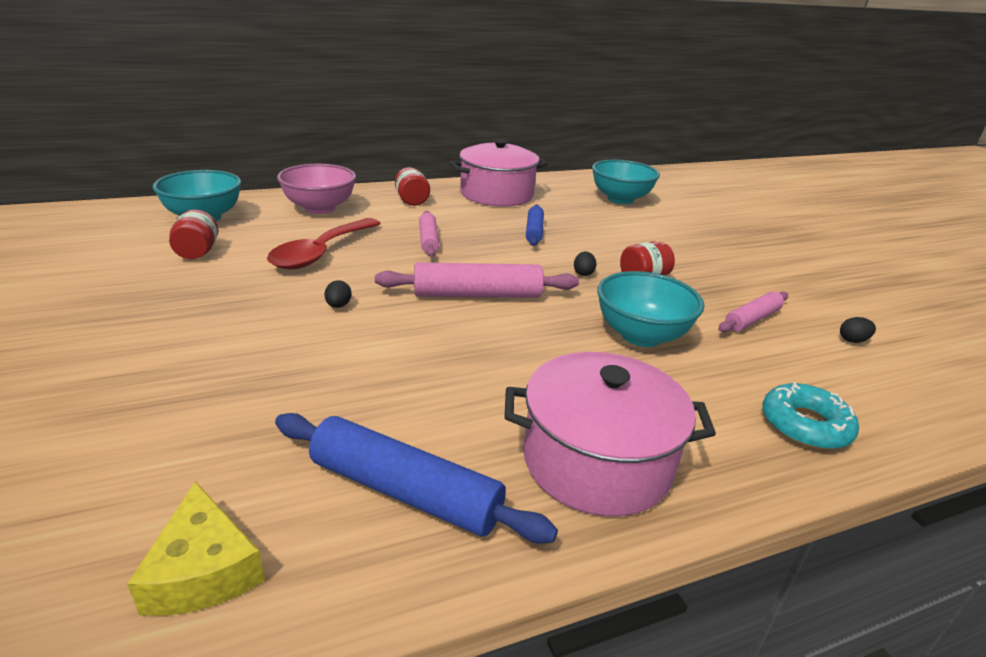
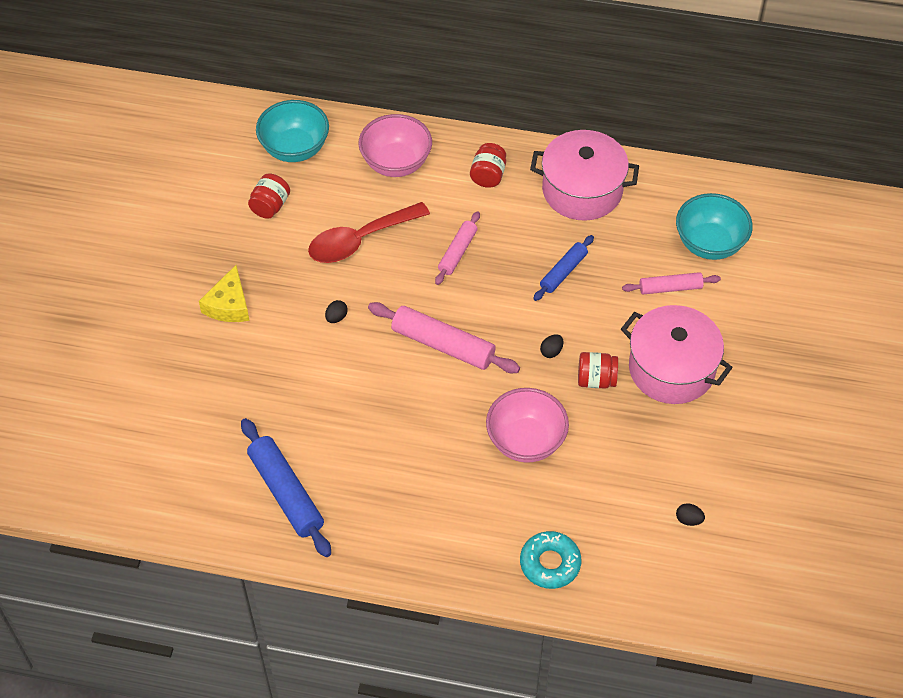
camera: 35 degrees right, 25 degrees up
(203, 570) = (180, 491): yellow cheese -> yellow cheese (229, 305)
(596, 461) = (397, 524): pink pot -> pink pot (671, 368)
(641, 335) = (526, 441): turquoise bowl -> pink bowl
(752, 319) = (634, 463): pink rolling pin -> pink rolling pin (670, 288)

